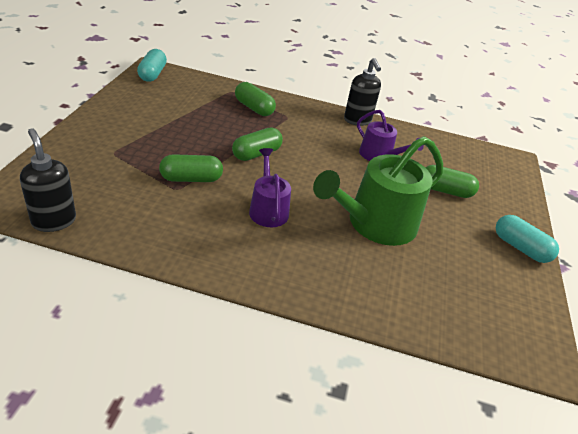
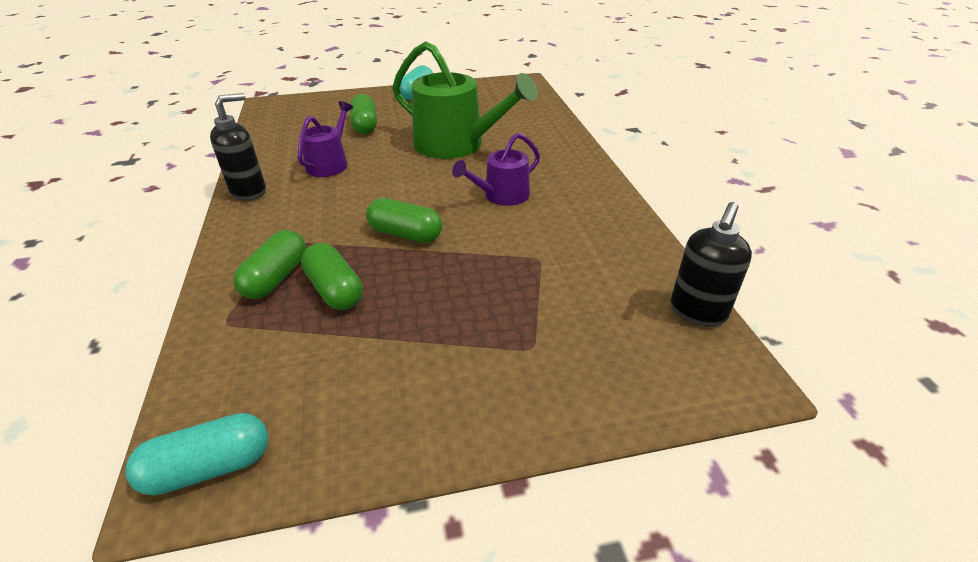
camera: 110 degrees left, 0 degrees up
(191, 179) = (509, 257): green capsule -> green capsule (335, 290)

